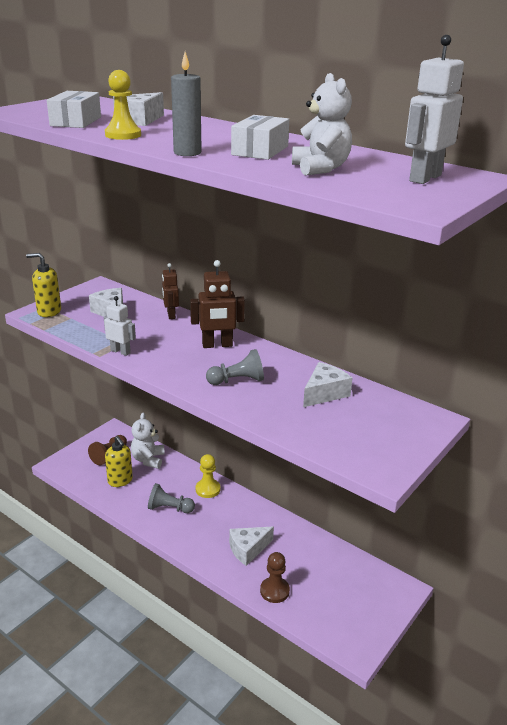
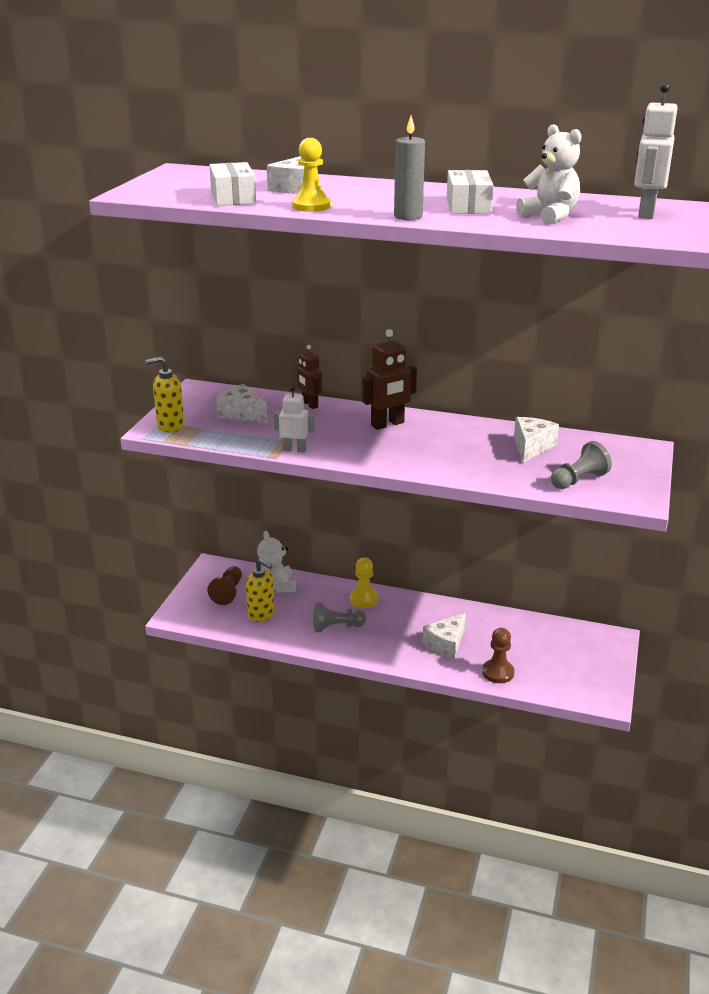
camera: 20 degrees left, 0 degrees up
(237, 381) = (440, 453): grey pawn -> grey pawn (578, 480)

